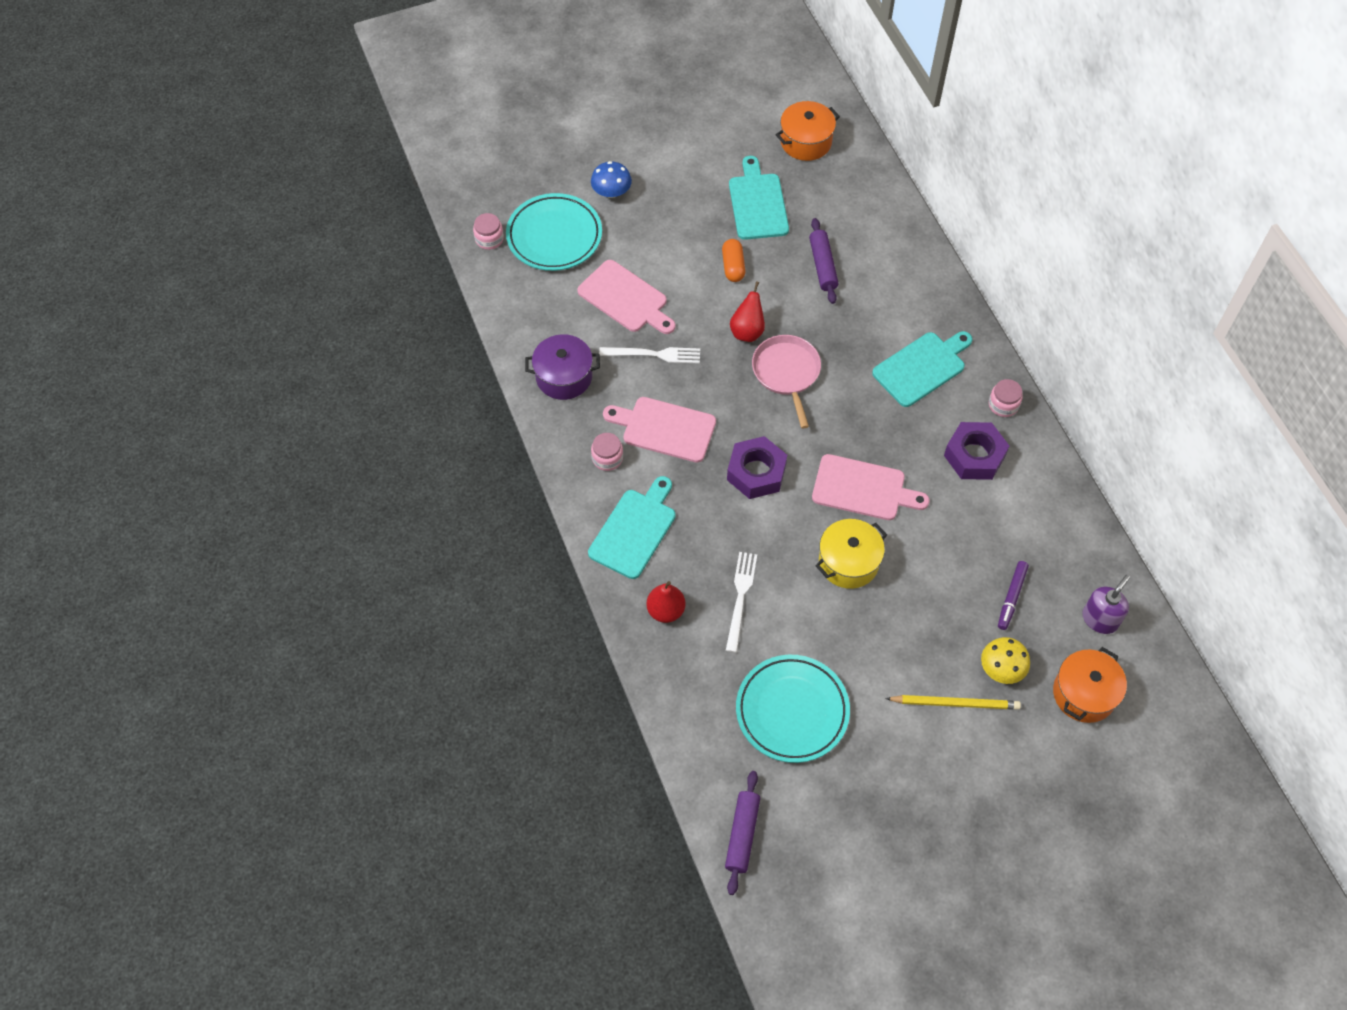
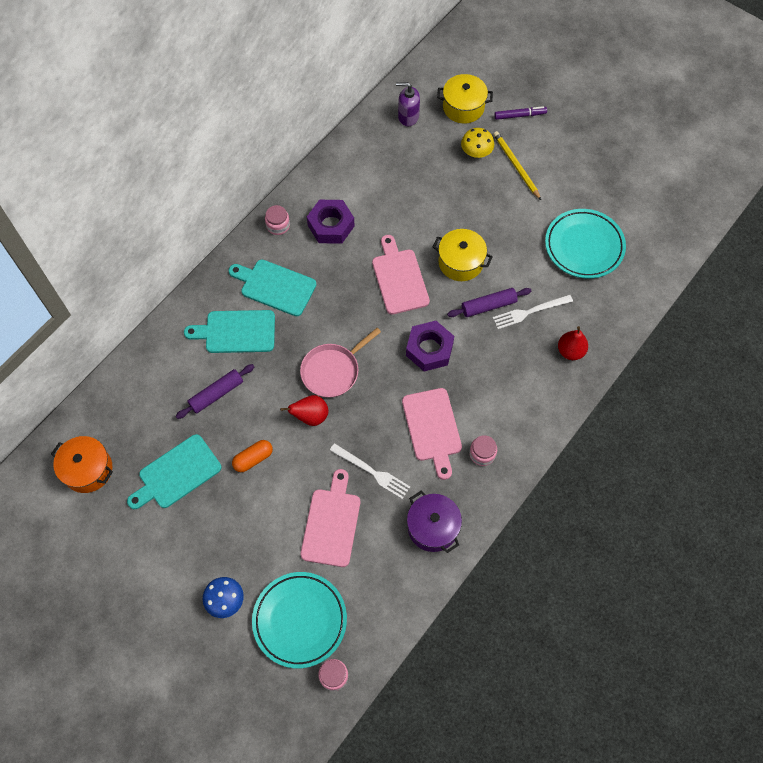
camera: 120 degrees left, 5 degrees up
(634, 530) = (526, 403): turquoise cutting board -> turquoise cutting board (236, 331)
(654, 354) = (372, 472): white fork -> white fork turned 150 degrees clockwise
(742, 835) = (677, 236): purple rolling pin -> purple rolling pin (488, 306)
(1011, 597) = (424, 165): purple marker -> purple marker (520, 115)
(1084, 694) = (463, 107): orange pot -> yellow pot

